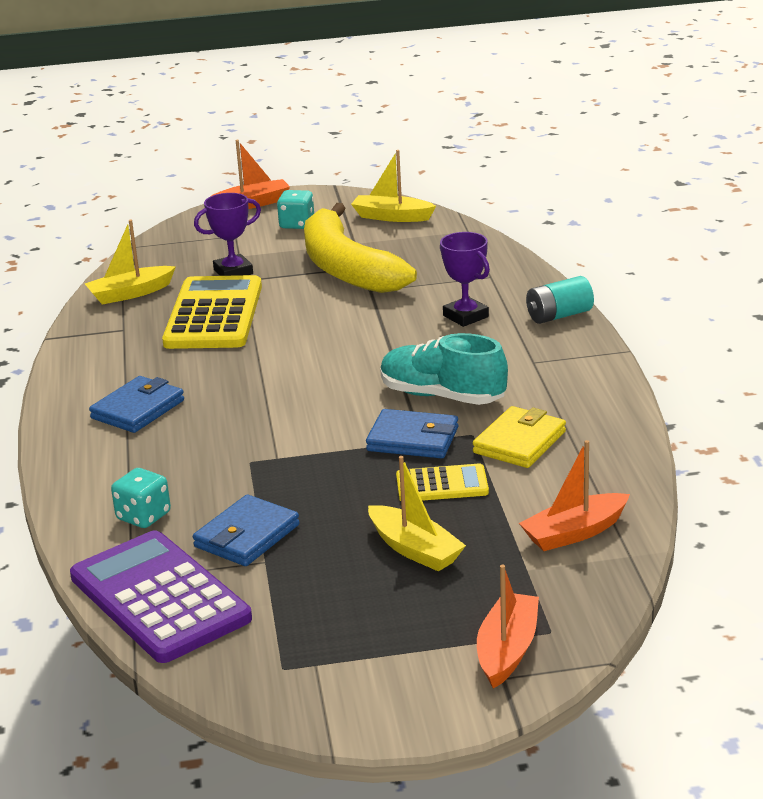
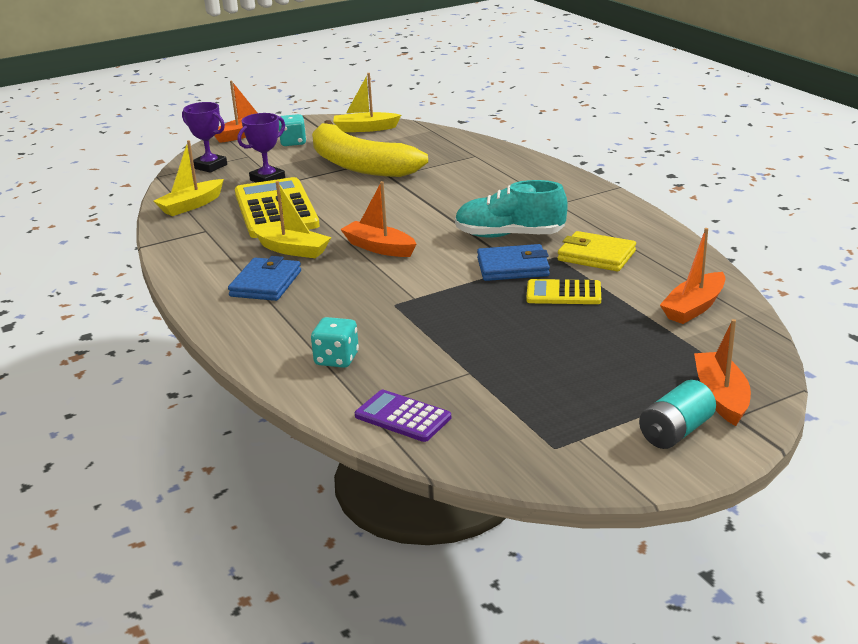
camera: 20 degrees left, 0 degrees up
(159, 598) = (402, 417): purple calculator -> purple calculator, size x0.52
(247, 536) = (438, 357): blue wallet -> none
(287, 386) = (379, 248): none -> orange boat
(414, 549) = (583, 341): yellow boat -> yellow boat (293, 250)
(442, 484) = (563, 293): yellow calculator -> yellow calculator turned 150 degrees counterclockwise
(465, 316) = (479, 182): purple trophy -> purple trophy (210, 166)
(519, 442) = (596, 256): yellow wallet -> yellow wallet turned 75 degrees counterclockwise
(559, 316) = (549, 172): turquoise battery -> turquoise battery (676, 432)

